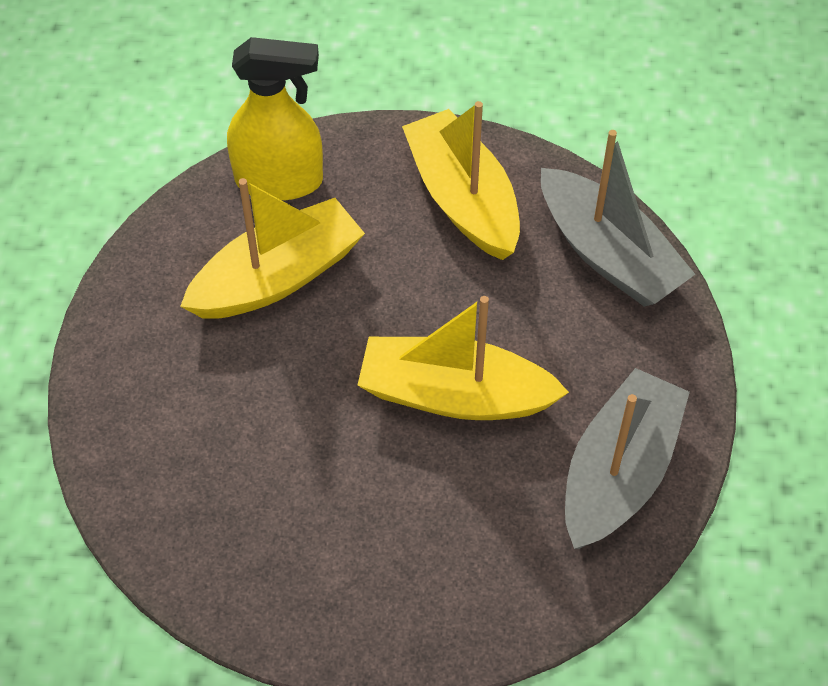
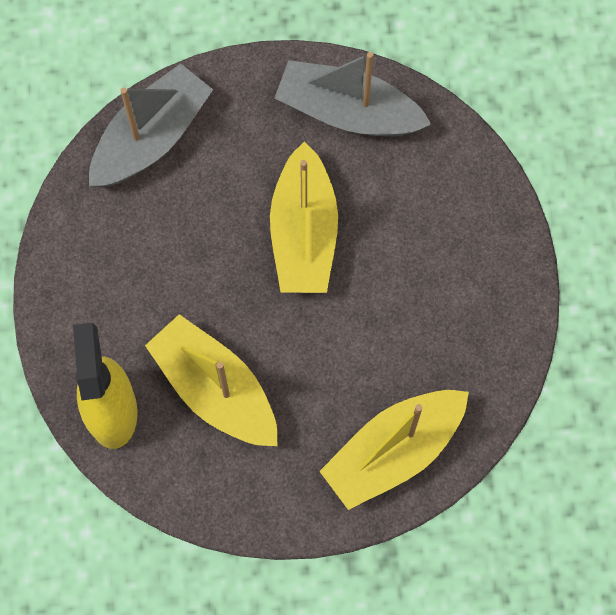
camera: 100 degrees left, 15 degrees up
(463, 199) = (111, 255): yellow boat -> yellow boat (393, 451)

